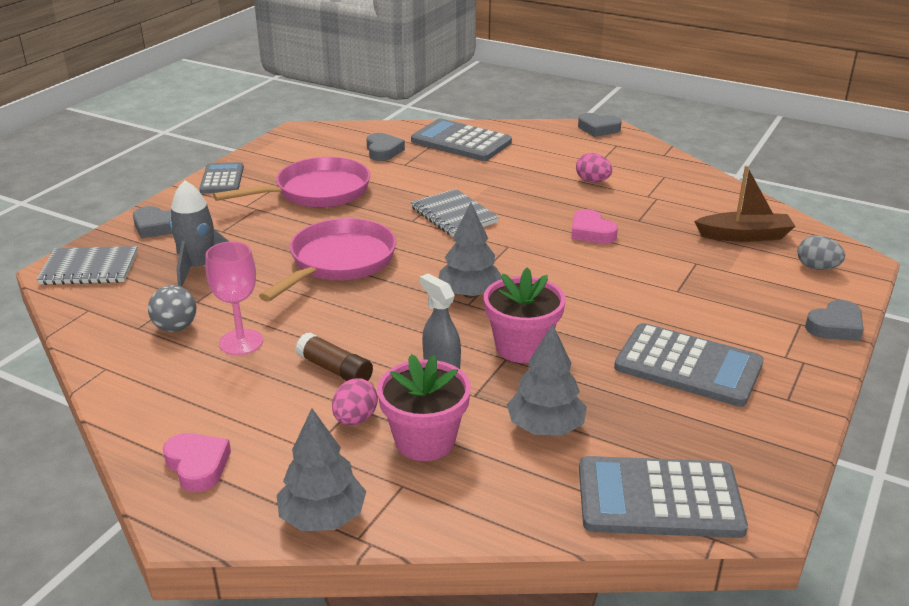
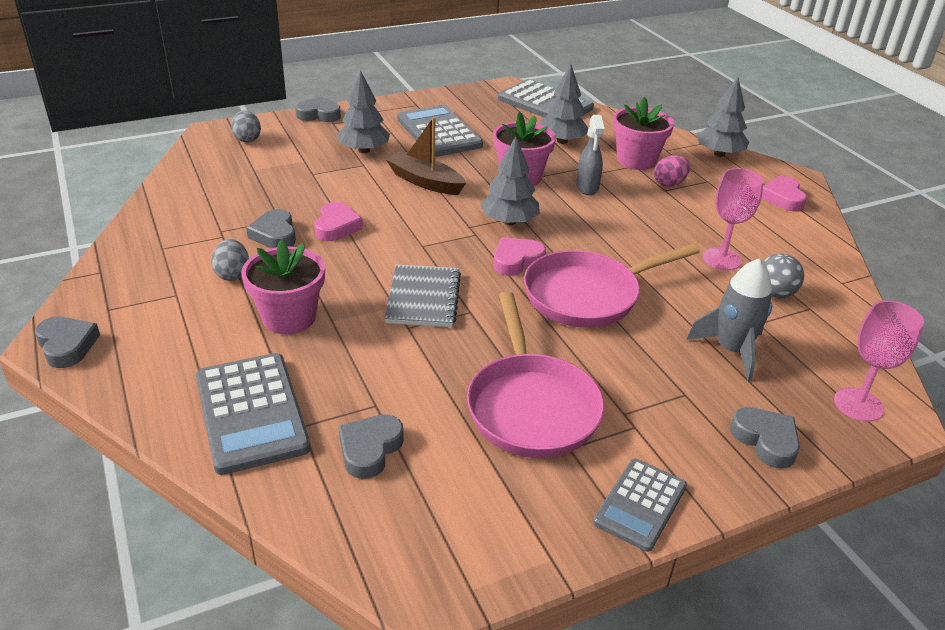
camera: 145 degrees left, 5 degrees up
(89, 268) = (858, 404): grey notebook -> pink goblet
(317, 192) = (531, 407): pink pan -> pink pan turned 105 degrees counterclockwise
(335, 370) = (661, 213): brown glue stick -> none
(422, 265) = (516, 260): none -> pink heart
(516, 176) = (289, 317): none -> pink flower pot
(592, 181) = (232, 274): pink egg -> grey egg
(619, 210) = (275, 234): none -> grey heart
(707, 305) = (364, 150): none -> grey tree
(744, 236) = (236, 174): brown boat -> brown boat (425, 182)

